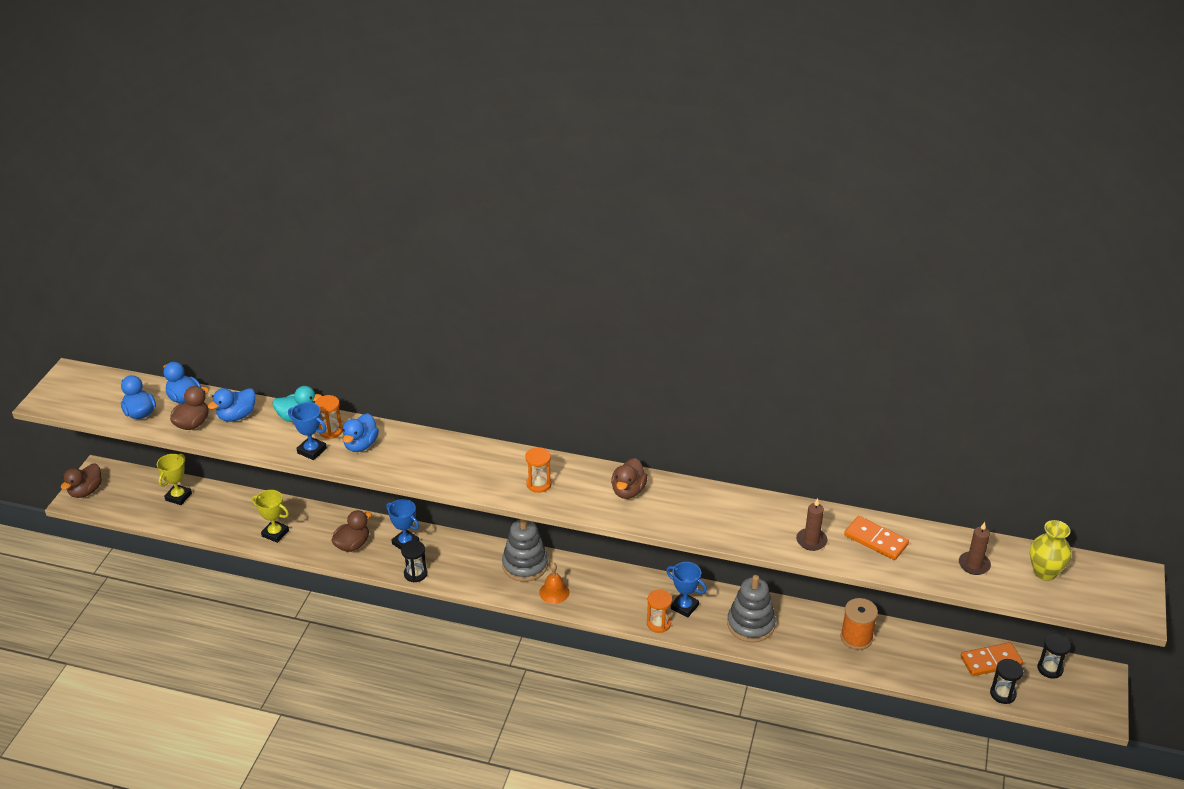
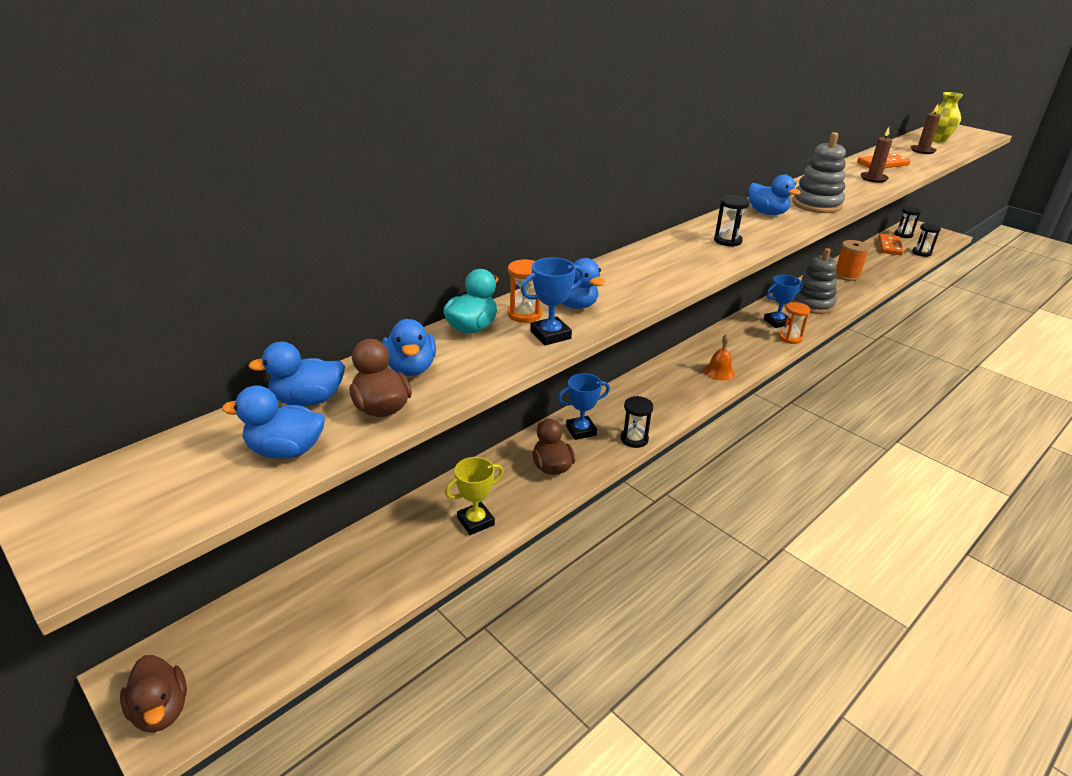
camera: 60 degrees left, 5 degrees down
(178, 497) = (306, 594): yellow trophy -> none
(525, 565) = (671, 374): grey stacking toy -> grey stacking toy (816, 204)
(539, 484) = (727, 241): orange hourglass -> black hourglass
(628, 491) = (767, 213): brown duck -> blue duck

